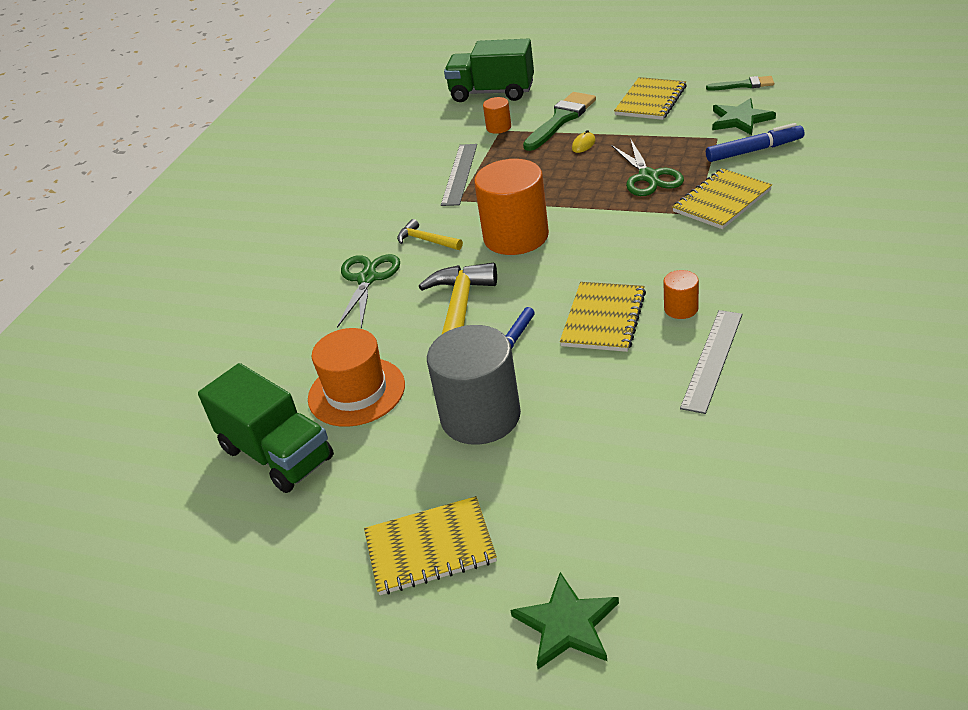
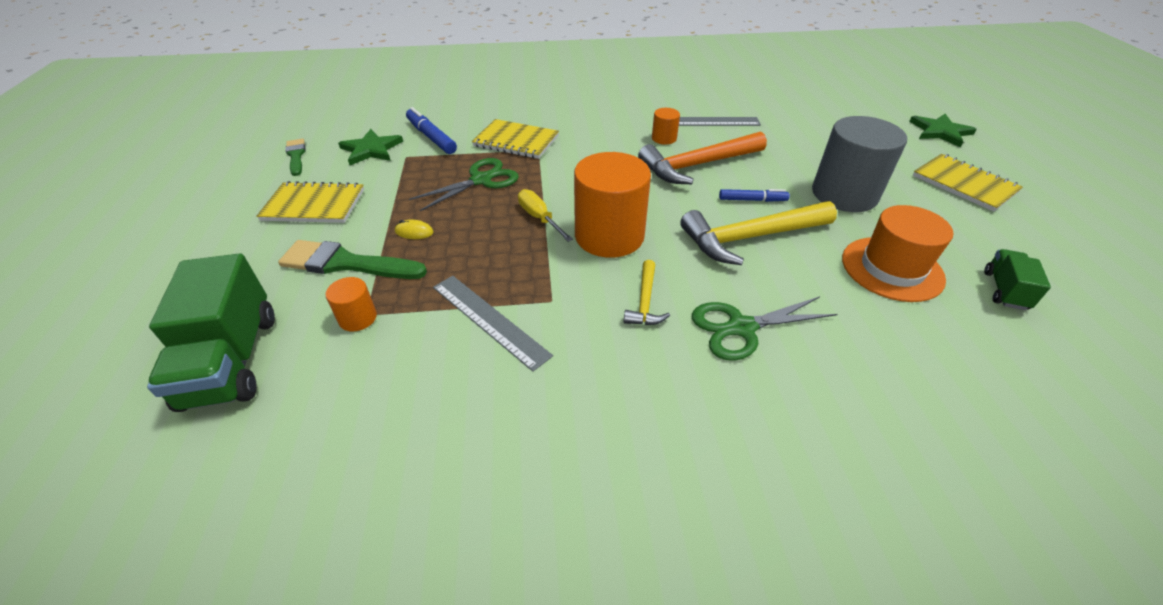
camera: 120 degrees left, 5 degrees up
(277, 454) = (1004, 290): green truck -> green truck, size x0.52
(460, 174) = (489, 320): grey ruler -> grey ruler turned 60 degrees clockwise
(566, 203) = (539, 218): none -> yellow screwdriver
(603, 319) = (697, 165): yellow notebook -> orange hammer

